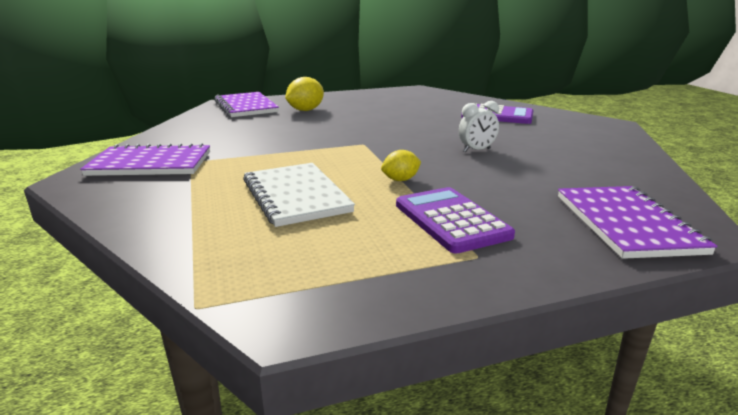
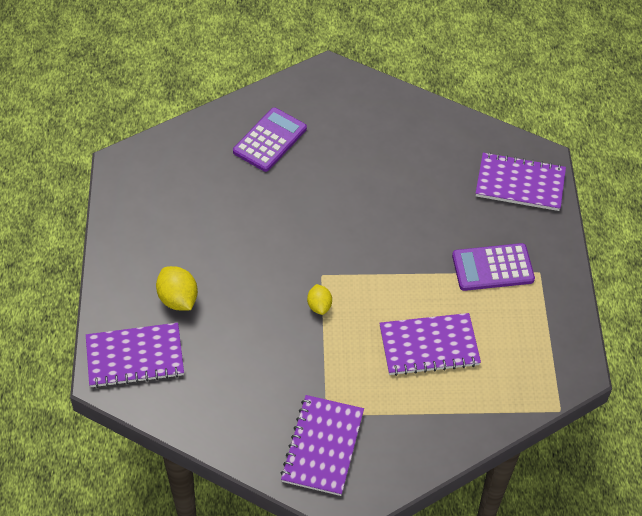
camera: 75 degrees left, 30 degrees up
(296, 196) = (429, 346): white notebook -> purple notebook
(400, 180) = (417, 273): yellow lemon -> yellow lemon (319, 306)
(476, 150) = (367, 200): white clock -> none

